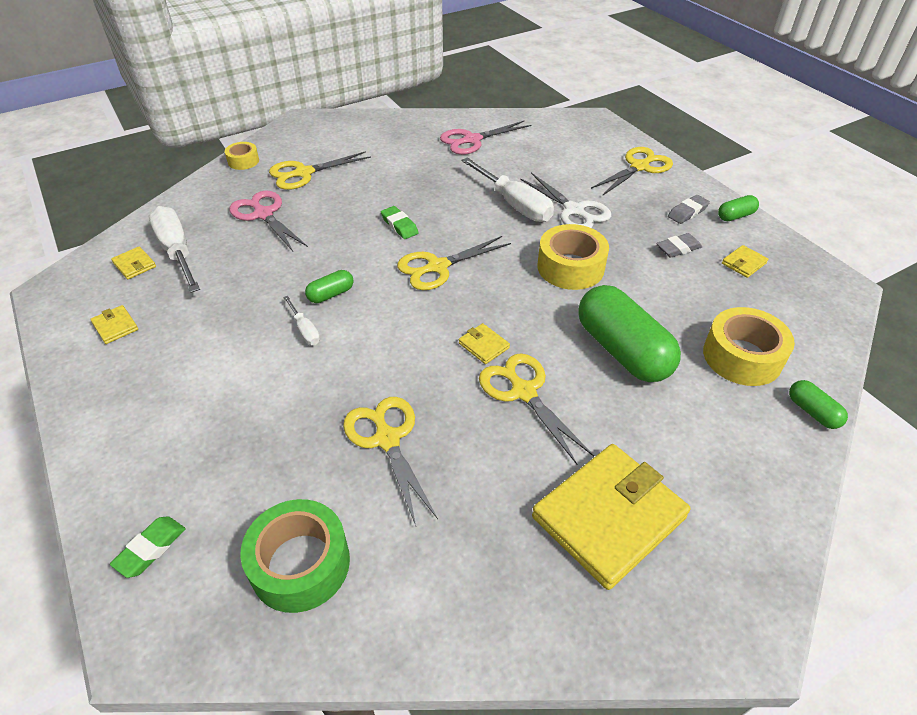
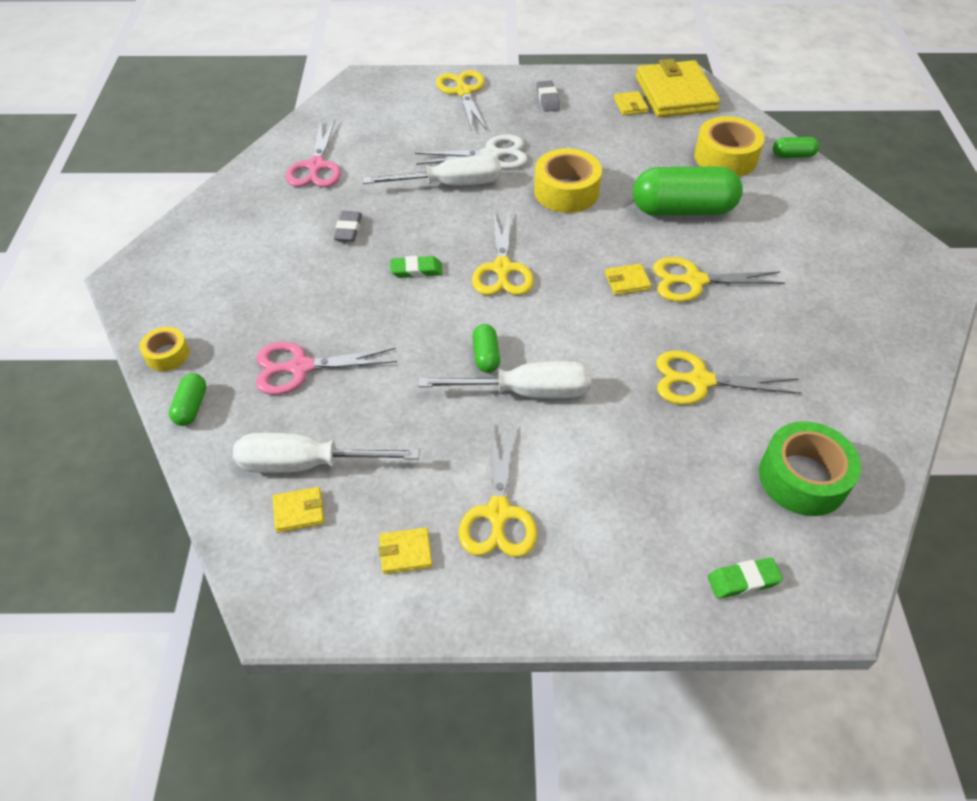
camera: 60 degrees left, 5 degrees up
(151, 549) = (743, 580): green eraser -> green eraser turned 75 degrees counterclockwise
(304, 173) = (249, 310): yellow scissors -> yellow scissors (498, 513)
(305, 330) = (525, 392): white screwdriver -> white screwdriver, size x2.02
(608, 517) = (834, 290): yellow wallet -> yellow wallet (675, 94)
(678, 248) = (588, 126): grey eraser -> grey eraser (348, 229)
(735, 216) = (572, 80): green capsule -> green capsule (191, 407)

